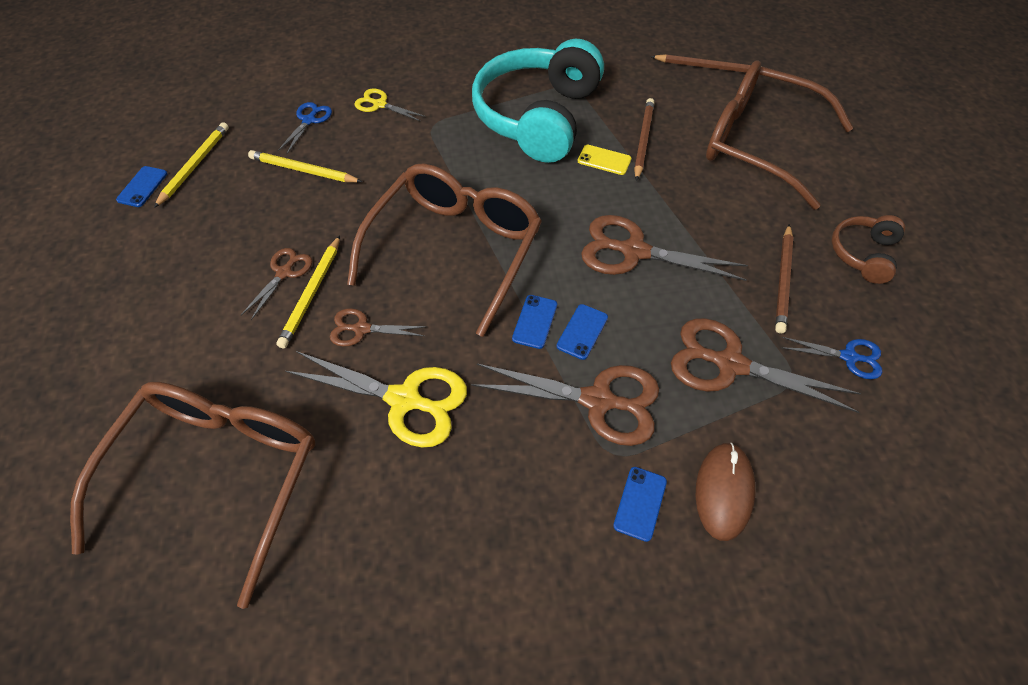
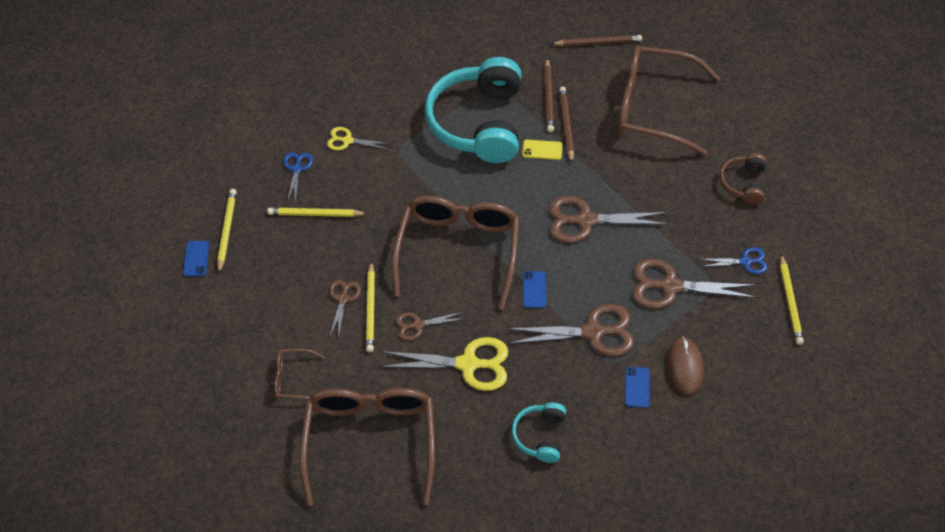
camera: 15 degrees left, 0 degrees up
(166, 357) = (293, 379): none -> brown glasses
(465, 540) = (540, 436): none -> turquoise headphones
(582, 332) = (568, 288): blue phone -> none
(783, 280) = (693, 217): brown pencil -> brown pencil (548, 97)
(911, 432) = (790, 301): none -> yellow pencil

